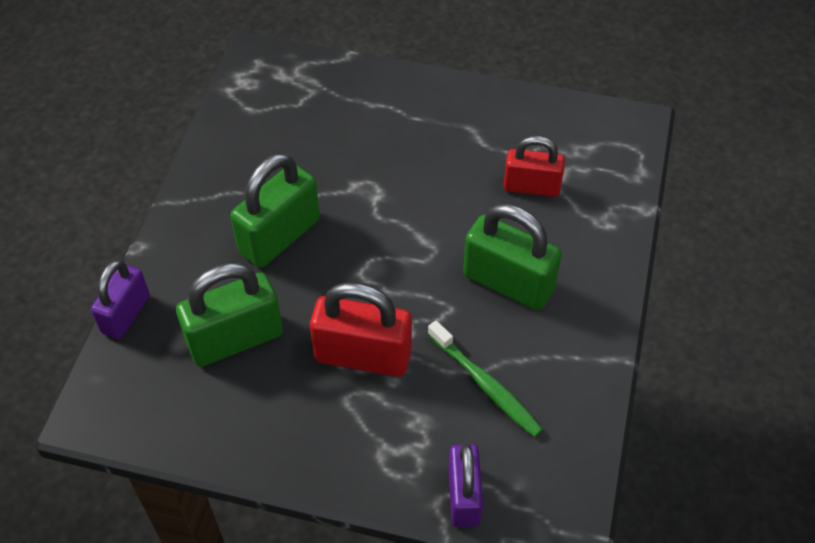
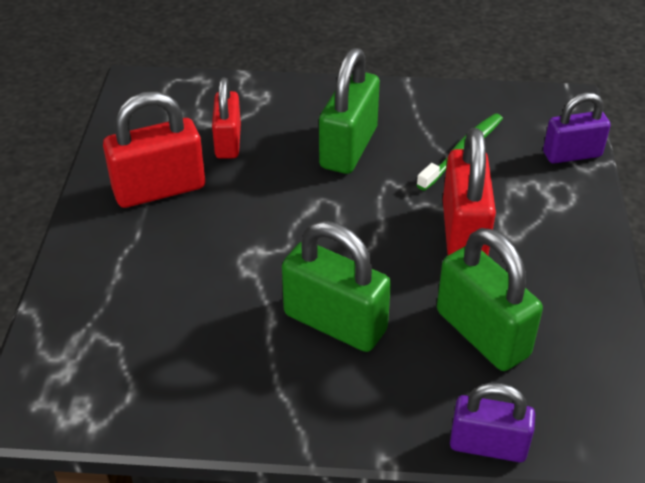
camera: 100 degrees left, 10 degrees down
(470, 134) = (159, 189): none -> red padlock

